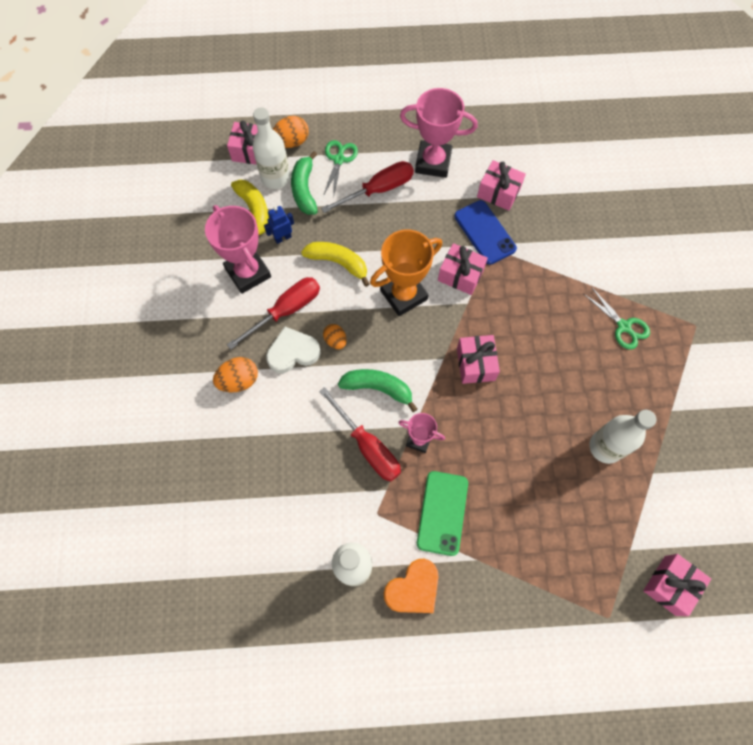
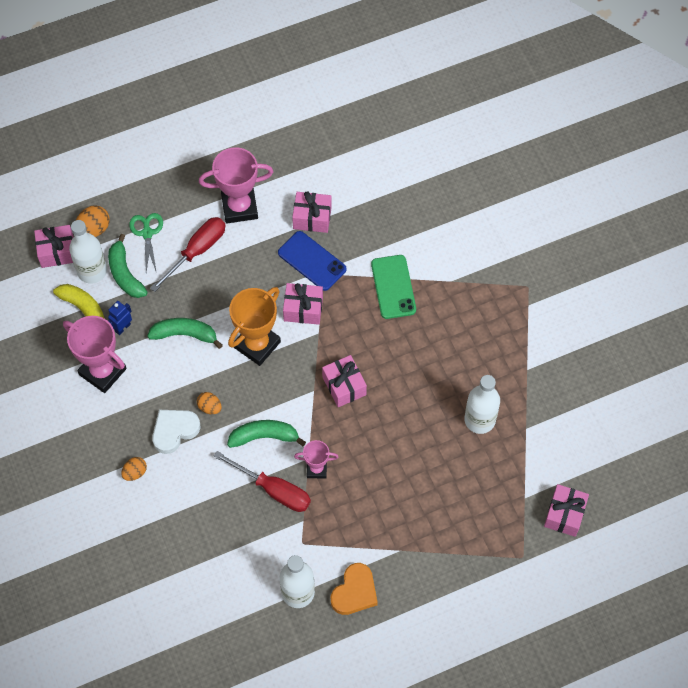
camera: 20 degrees left, 5 degrees down
(239, 380) = (135, 472): orange egg -> orange egg, size x0.65
(286, 311) = (153, 395): red screwdriver -> none
(338, 263) = (185, 334): yellow banana -> green banana
(442, 513) = (358, 522): green phone -> green phone (393, 287)
(623, 326) = (464, 308): green scissors -> none

